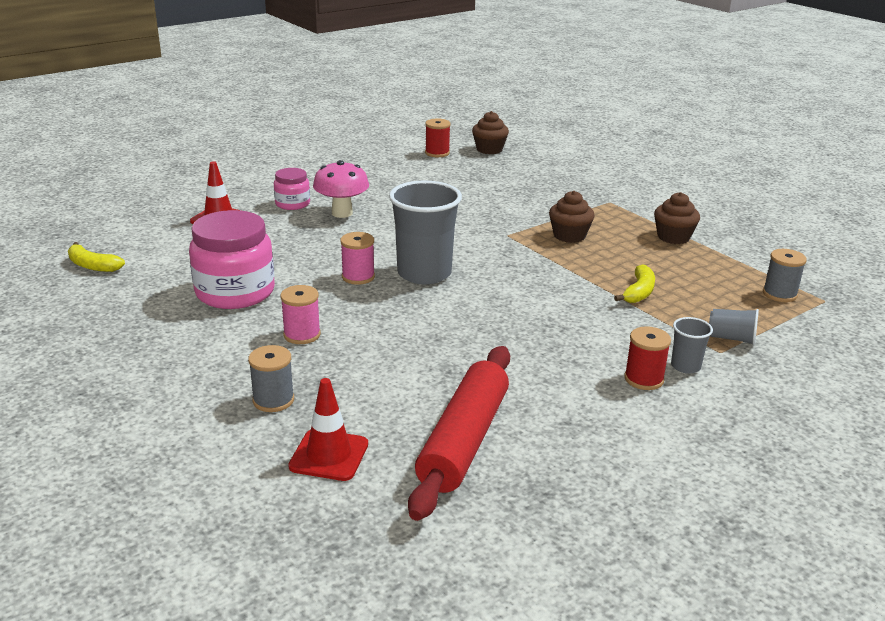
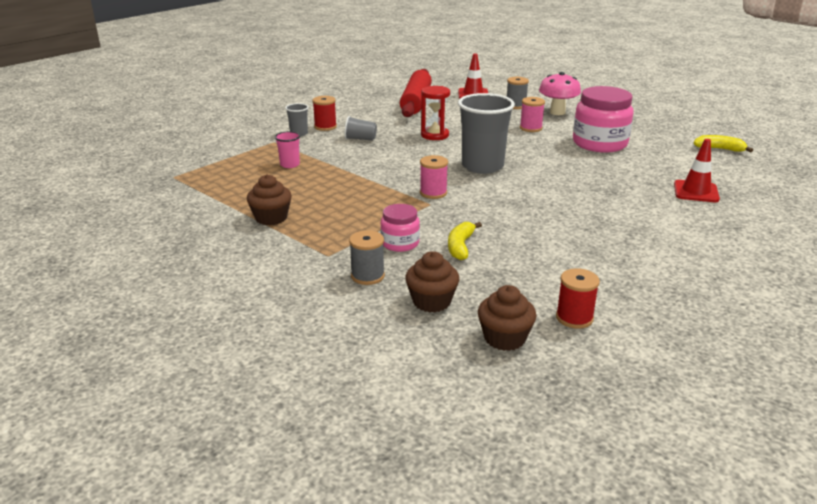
camera: 170 degrees right, 0 degrees up
(292, 204) = (655, 214): pink jar -> pink jar (400, 243)
(342, 213) = (597, 209): pink mushroom -> pink mushroom (557, 112)
(358, 277) = (528, 159): pink spool -> pink spool (433, 193)
(463, 336) = (435, 135): none -> red hourglass
(569, 236) = (372, 209): brown cupcake -> brown cupcake (431, 301)
(639, 292) = (317, 169): yellow banana -> yellow banana (460, 246)
(678, 303) = (290, 164): none -> pink cup
(731, 338) = (262, 148): grey cup -> grey cup (360, 139)
(779, 294) = (206, 177): grey spool -> grey spool (367, 276)

